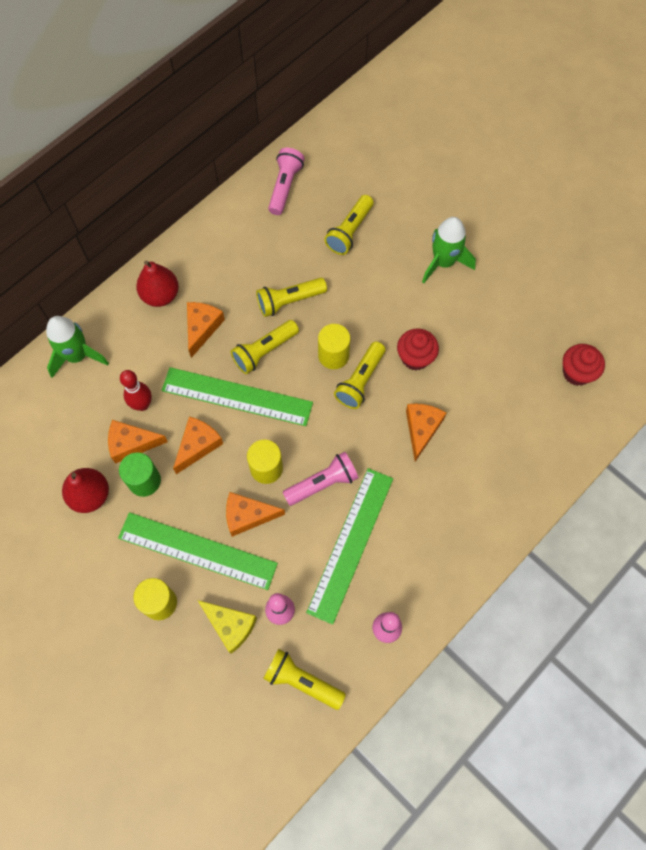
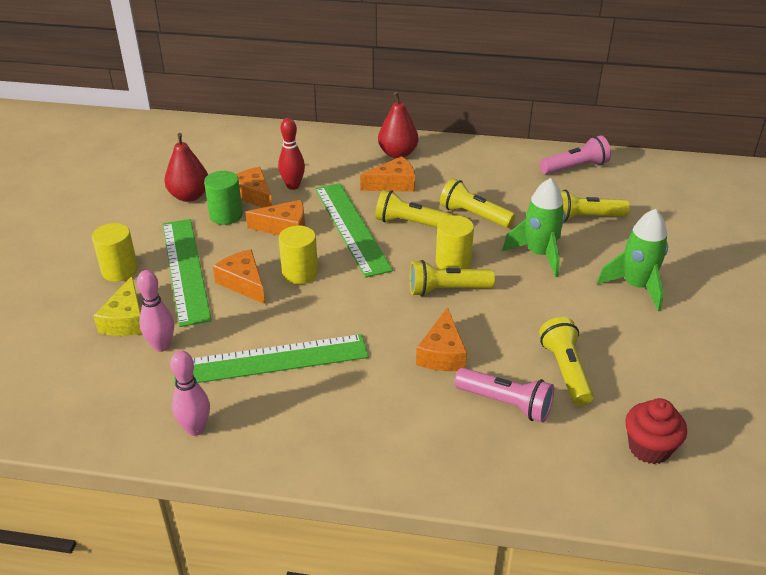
camera: 55 degrees right, 30 degrees down
(77, 356) = (302, 141): green rocket -> green rocket (539, 254)
(302, 681) = (99, 392): yellow flashlight -> yellow flashlight (565, 370)
(323, 483) = (318, 313): pink flashlight -> pink flashlight (506, 404)
(415, 357) = (513, 314): red cupcake -> none
(421, 429) = (442, 353): orange cheese -> orange cheese turned 120 degrees clockwise

